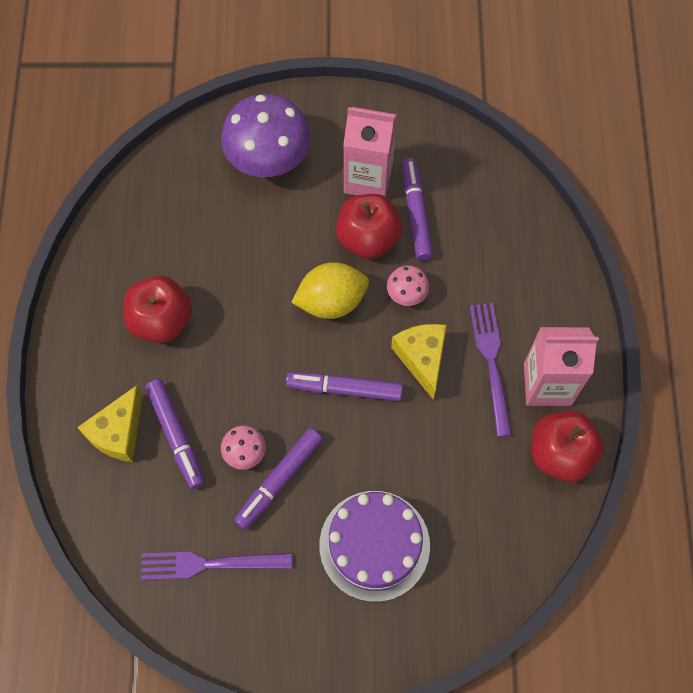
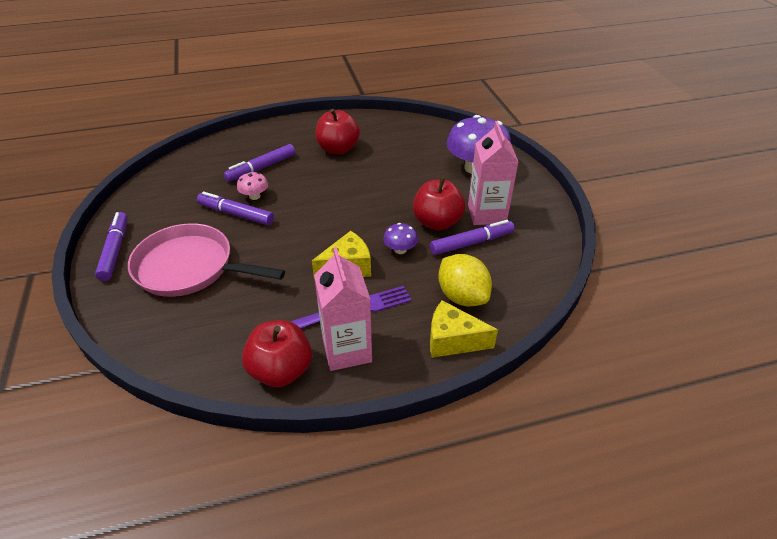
camera: 75 degrees right, 25 degrees down
(118, 432) = (260, 148): yellow cheese -> yellow cheese (453, 340)
(209, 564) = (175, 196): purple fork -> none
(331, 301) = (378, 214): yellow lemon -> yellow lemon (462, 296)
(344, 389) = (311, 232): purple marker -> purple marker (115, 250)
(374, 545) = (190, 267): purple cake -> pink pan
(407, 293) = (400, 249): pink mushroom -> purple mushroom

